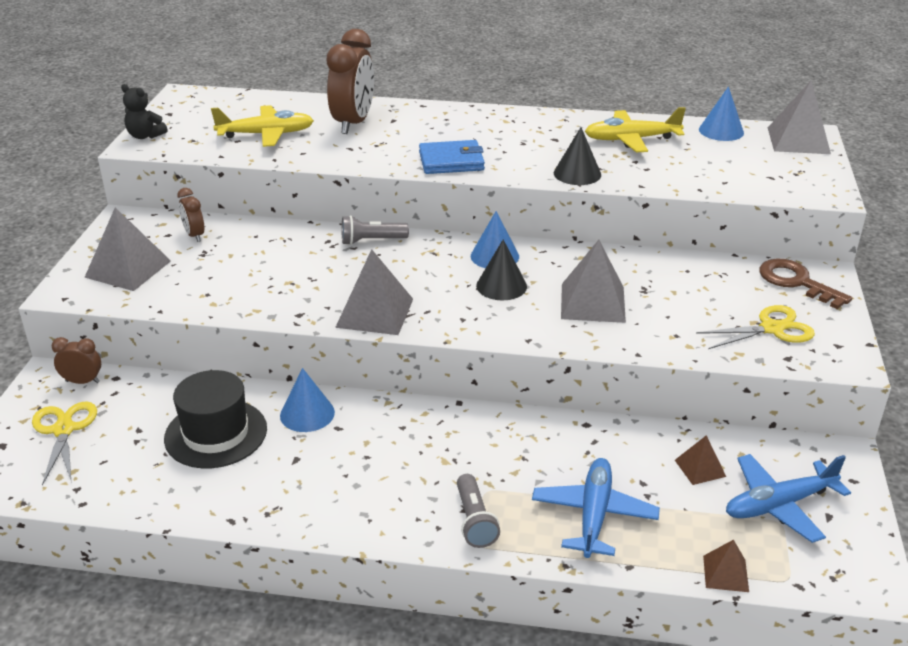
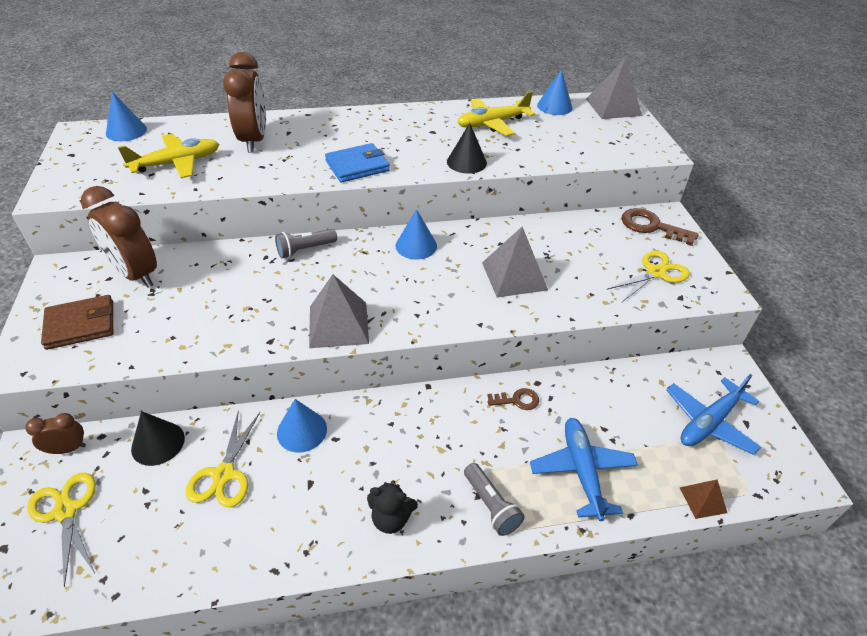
camera: 20 degrees left, 10 degrees up
(128, 269) = (80, 325): grey pyramid -> brown wallet
(145, 136) = (55, 182): black teddy bear -> black teddy bear (391, 518)
(194, 235) = (136, 274): brown clock -> brown clock, size x2.02
(216, 433) = (224, 475): black hat -> yellow scissors
(229, 99) = (126, 131): none -> blue cone
(501, 286) = (434, 274): black cone -> black cone (158, 443)
(553, 435) = (517, 400): none -> brown key
(700, 468) = (639, 403): brown pyramid -> none

